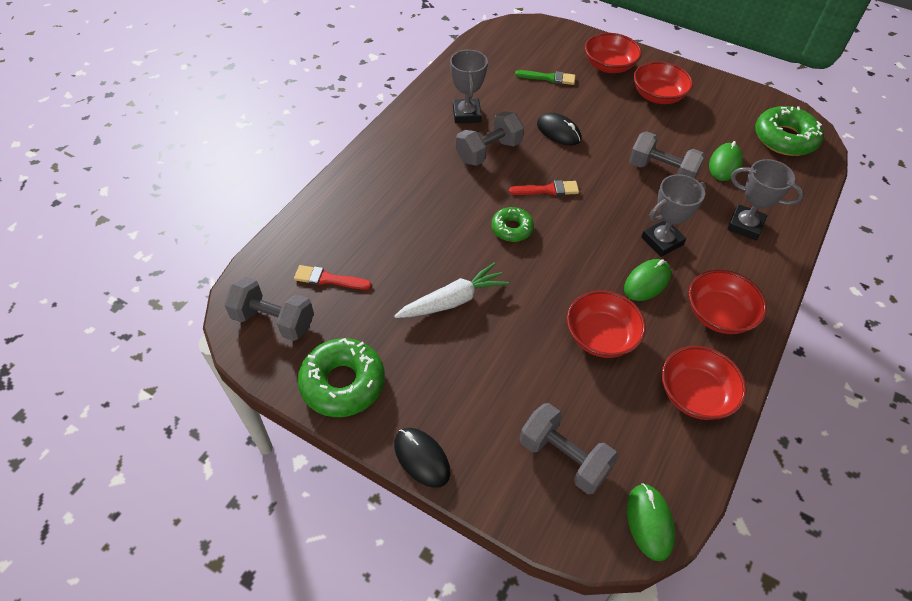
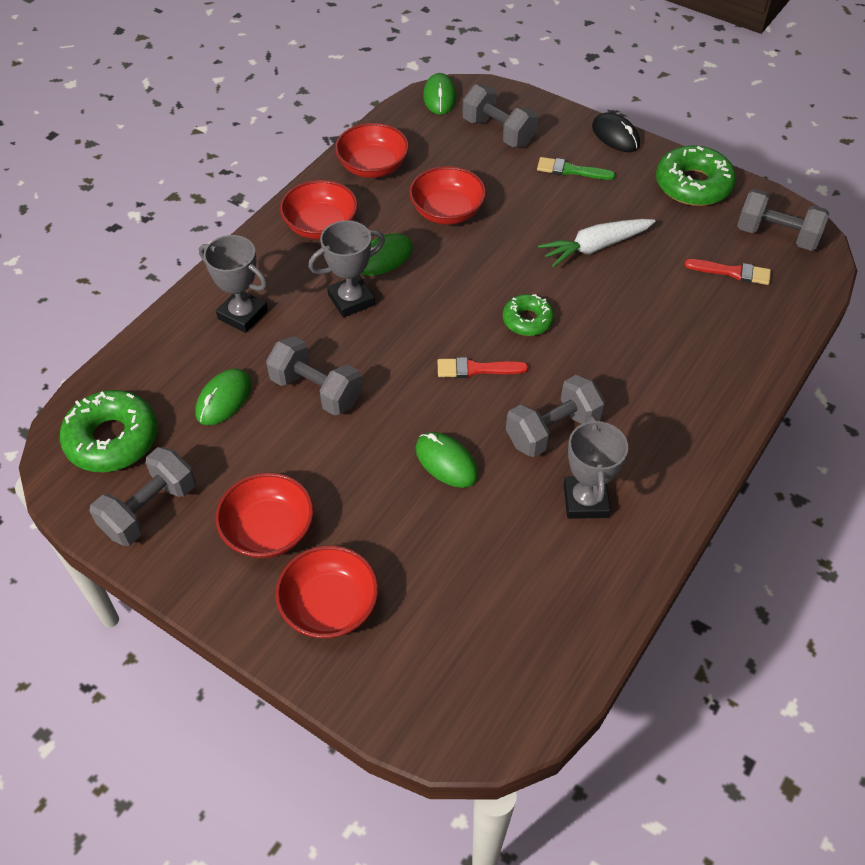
camera: 175 degrees left, 0 degrees up
(548, 78) = (443, 578): green brush -> green brush (571, 170)
(558, 132) = (446, 462): black mouse -> green mouse
(734, 103) = (150, 510): none -> grey dumbbell

